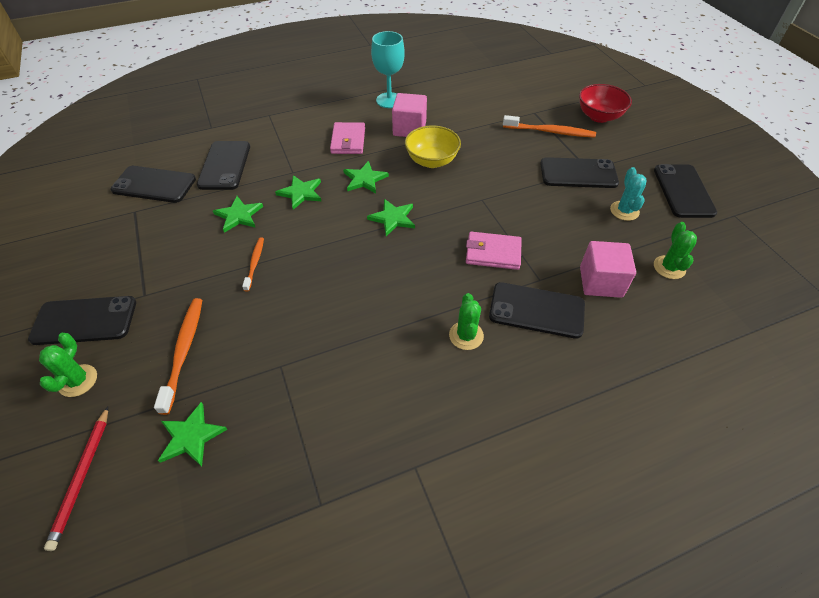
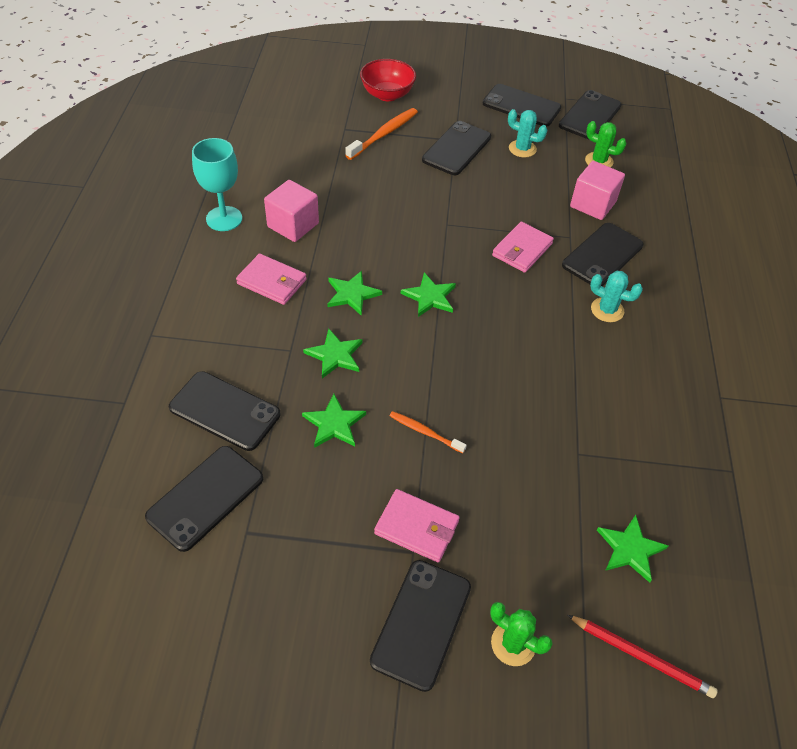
camera: 65 degrees left, 0 degrees up
(165, 289) = (416, 527): none -> pink wallet
(184, 352) = (520, 531): orange toothbrush -> none
(432, 161) = (362, 232): yellow bowl -> none
(466, 335) = (607, 310): green cactus -> turquoise cactus
(730, 240) = (590, 116): none -> black phone

